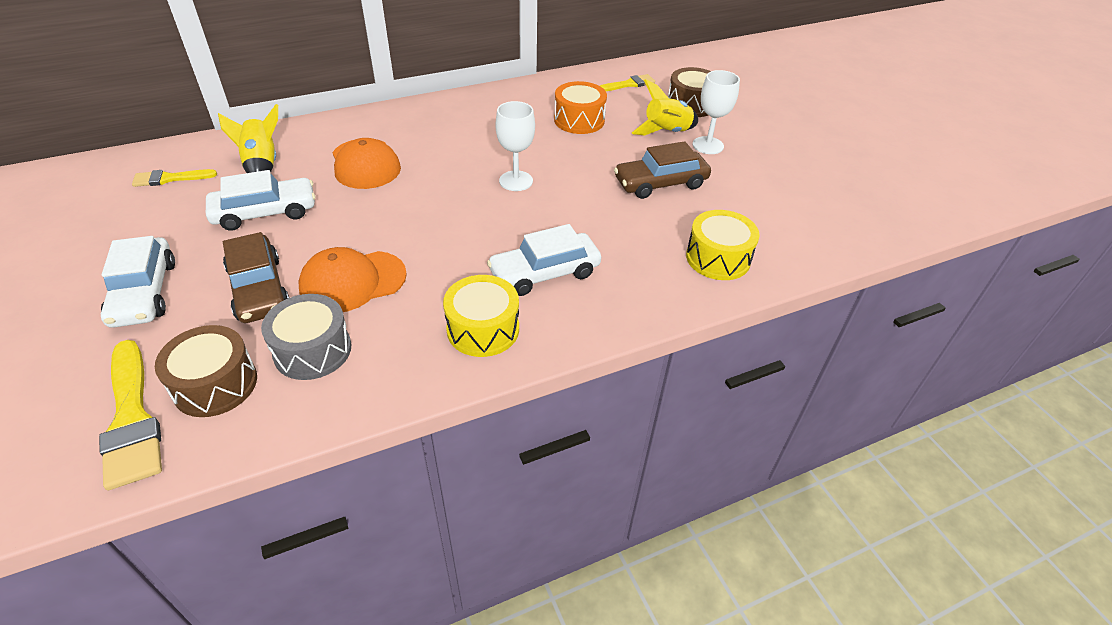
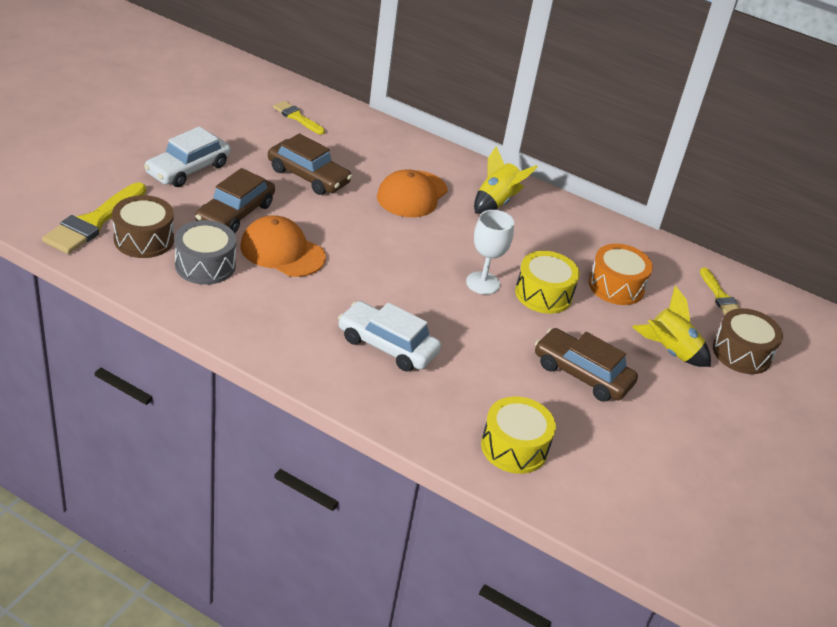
camera: 50 degrees right, 5 degrees down
(262, 165) = (355, 147): yellow rocket -> yellow rocket (496, 202)
(265, 212) = (308, 176): white car -> brown car
(483, 329) = (296, 337): yellow drum -> yellow drum (543, 294)
(628, 84) = (720, 296): yellow brush -> yellow brush turned 45 degrees clockwise
(708, 145) = (683, 388): white goblet -> none

